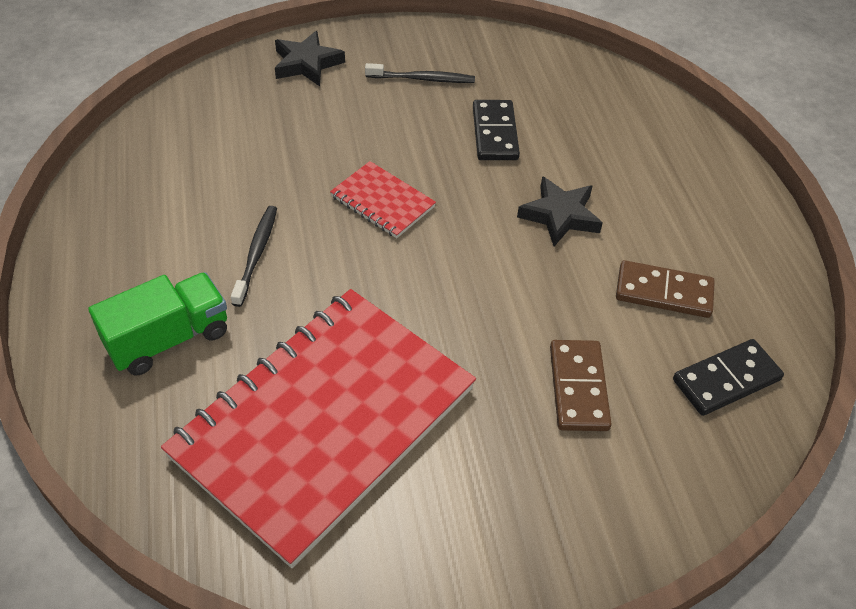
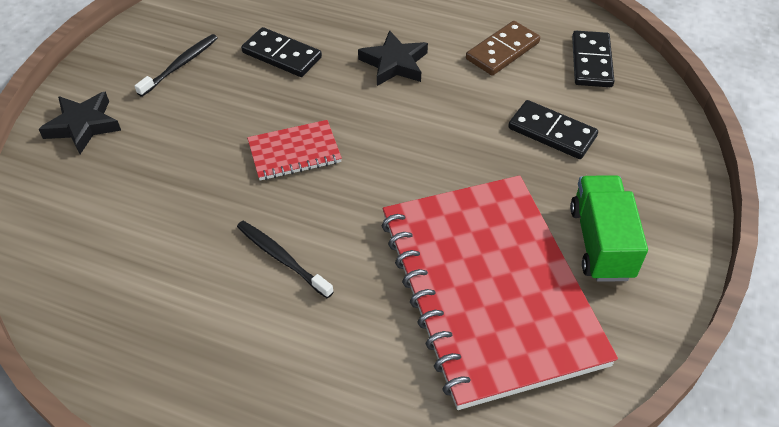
camera: 55 degrees left, 0 degrees up
(168, 339) = (329, 361): green truck -> green truck (601, 242)
(578, 388) = (552, 132): brown domino -> black domino

